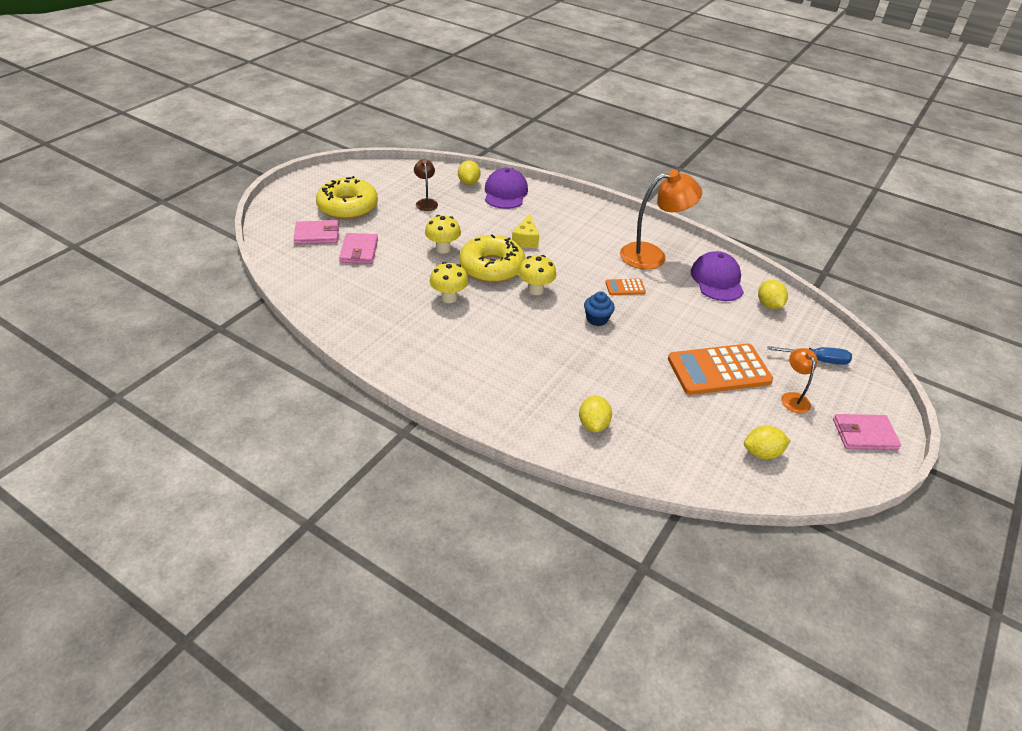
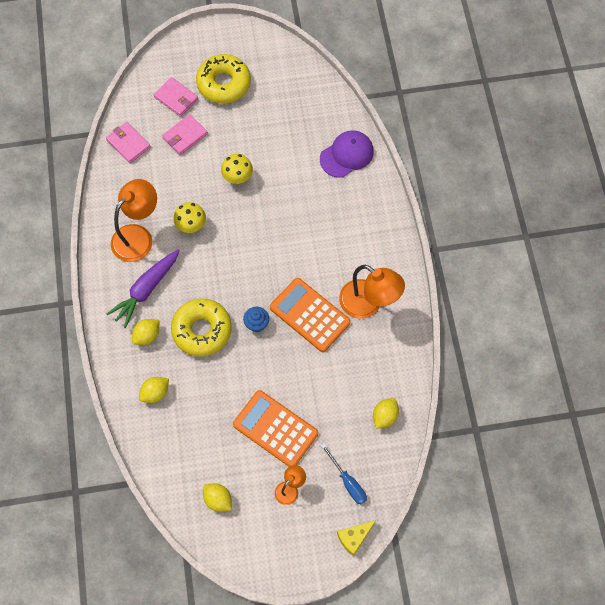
camera: 50 degrees right, 25 degrees up
(411, 333) = (138, 236): none -> orange lamp
(426, 202) = (279, 120): brown lamp -> none
(469, 182) = (334, 122): yellow lemon -> yellow lemon (147, 336)
(473, 362) = (146, 290): none -> purple carrot
(492, 267) = (248, 221): yellow donut -> yellow donut (202, 330)
(526, 239) = (302, 215): yellow cheese -> yellow cheese (354, 537)
(535, 290) = (250, 266): yellow mushroom -> none
(625, 287) = (310, 315): orange calculator -> orange calculator, size x2.22
(717, 280) = (381, 365): purple cap -> none
(864, 434) = (293, 550): pink wallet -> pink wallet (128, 143)

